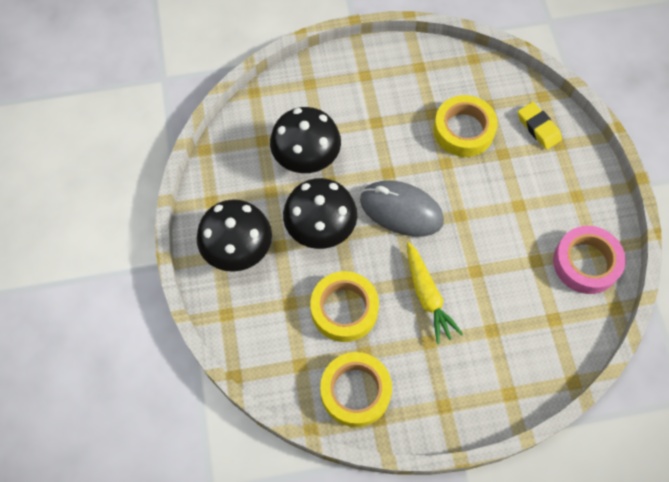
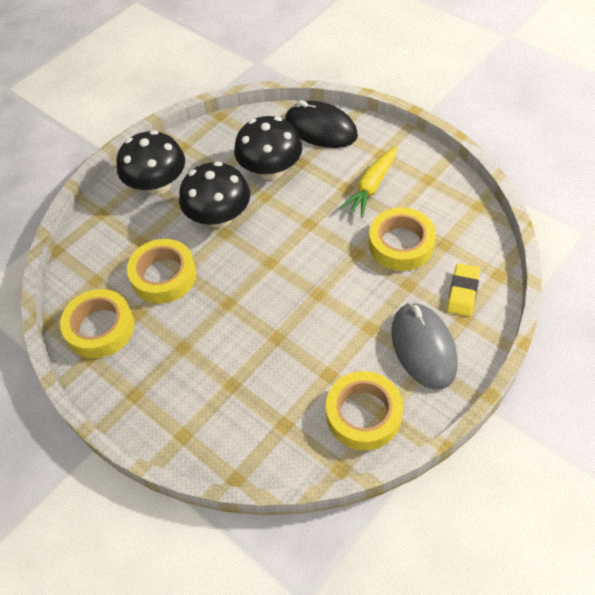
camera: 55 degrees right, 10 degrees down
(297, 92) = (321, 129): none -> black mouse
(401, 210) = (283, 253): grey mouse -> grey mouse (423, 347)
(427, 296) = (222, 320): yellow carrot -> yellow carrot (371, 187)
(586, 263) = (363, 414): pink tape -> yellow tape

